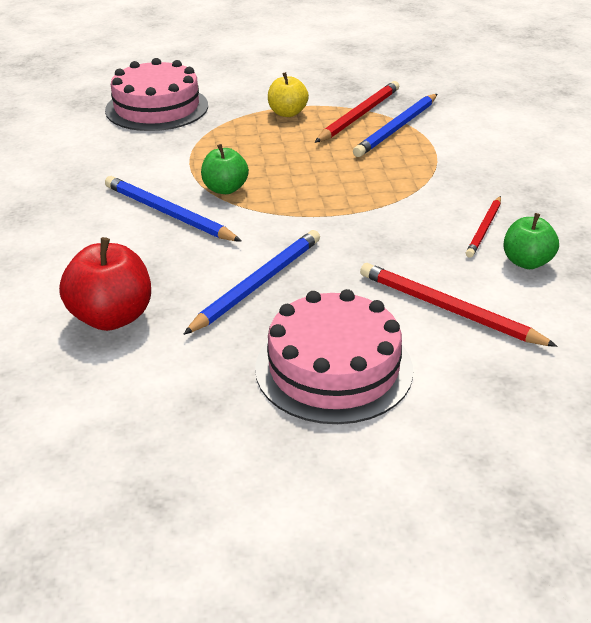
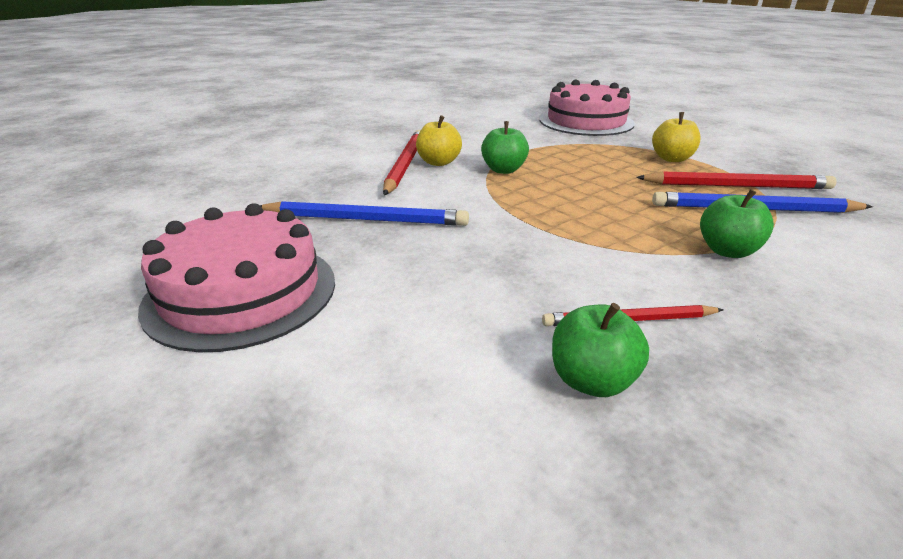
camera: 60 degrees right, 5 degrees down
(111, 317) = (275, 182): red apple -> none
(168, 213) = (438, 162): blue pencil -> yellow apple
(439, 164) = (727, 251): none -> green apple
(448, 309) = (407, 339): red pencil -> red pencil (405, 164)

